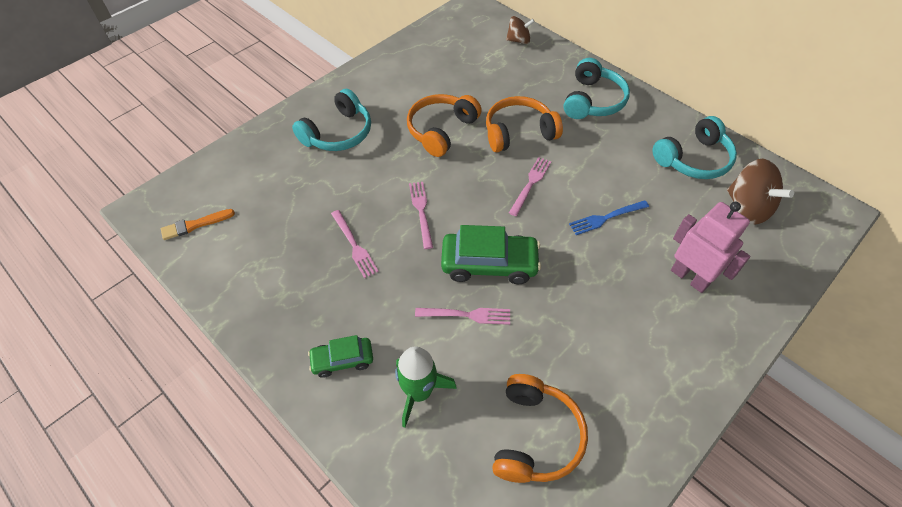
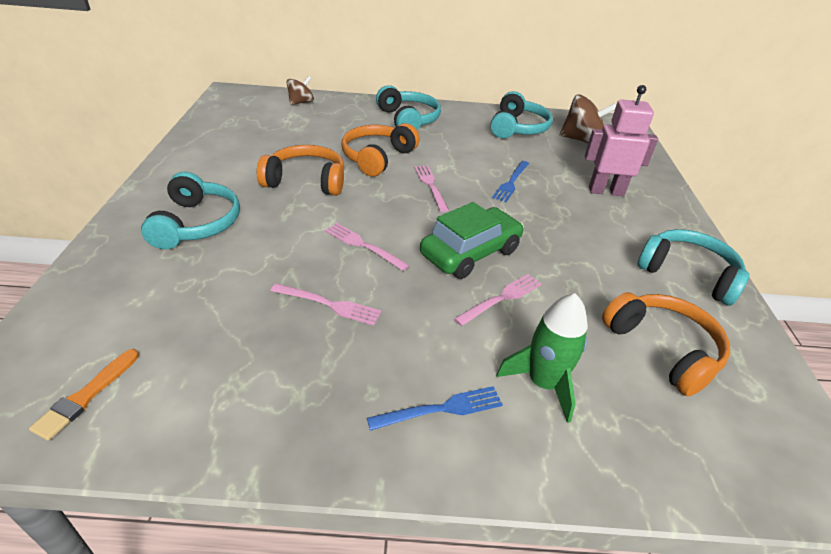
camera: 45 degrees left, 15 degrees down
(342, 360) = (441, 409): green car -> blue fork
(441, 130) = (306, 181): orange headphones -> orange headphones turned 105 degrees clockwise
(651, 400) = (688, 274): none -> turquoise headphones

